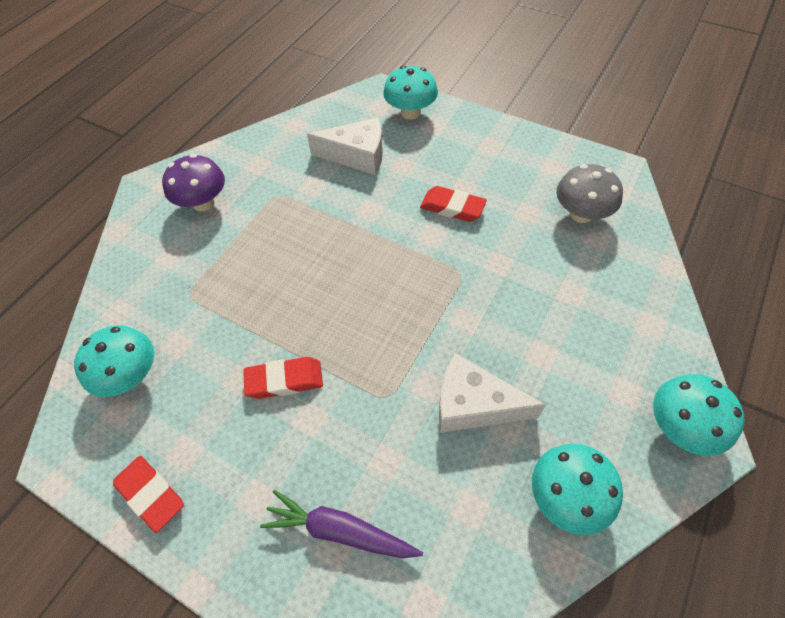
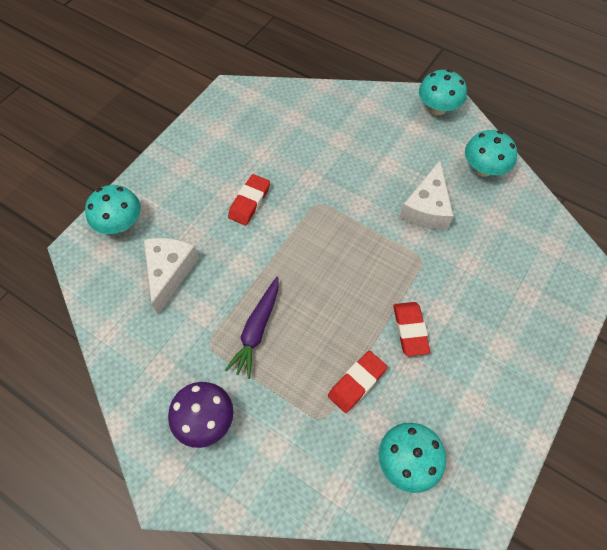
camera: 90 degrees left, 5 degrees up
(151, 494) = (507, 424): red eraser -> red eraser (357, 383)
(340, 530) = (517, 291): purple carrot -> purple carrot (257, 330)
(581, 214) = (269, 121): grey mushroom -> none

